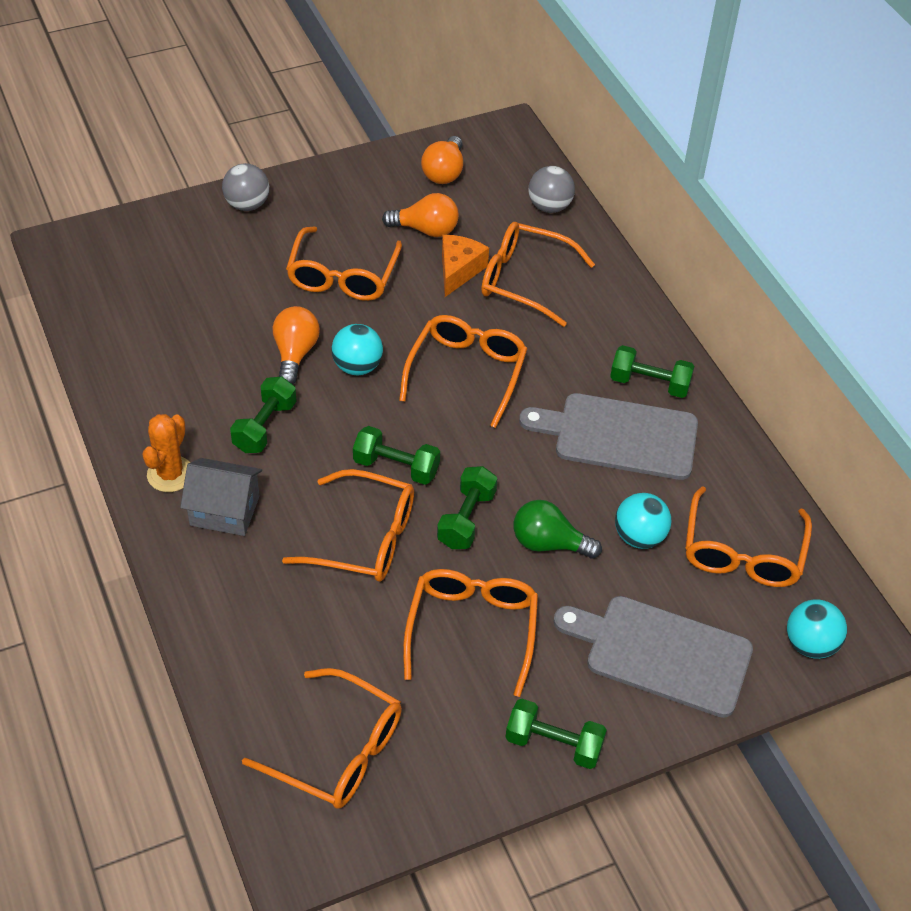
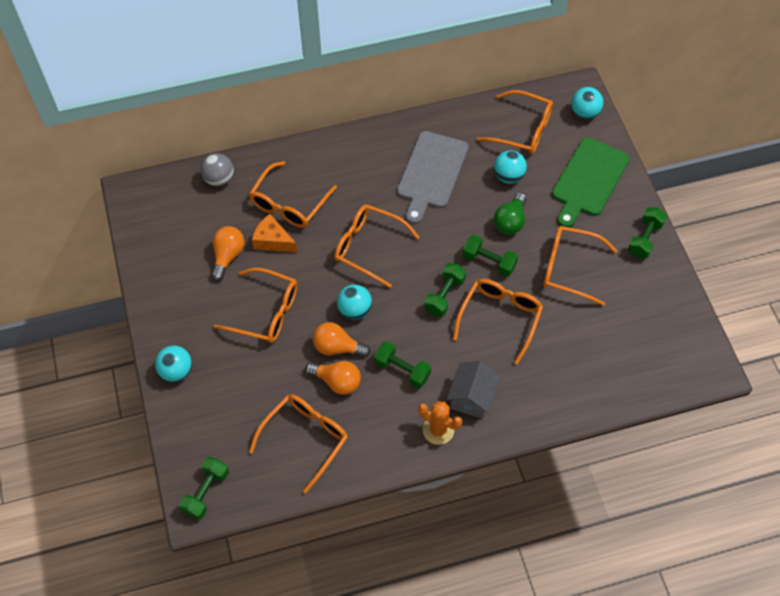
camera: 80 degrees left, 10 degrees up
(247, 205) = (176, 371): grey ball -> turquoise ball
(338, 751) = (649, 344): orange glasses -> orange glasses (305, 438)
(444, 172) = (169, 238): orange light bulb -> orange light bulb (337, 381)
(649, 384) = (391, 151): green dumbbell -> green dumbbell (206, 492)
(661, 653) = (588, 180): grey cutting board -> green cutting board

